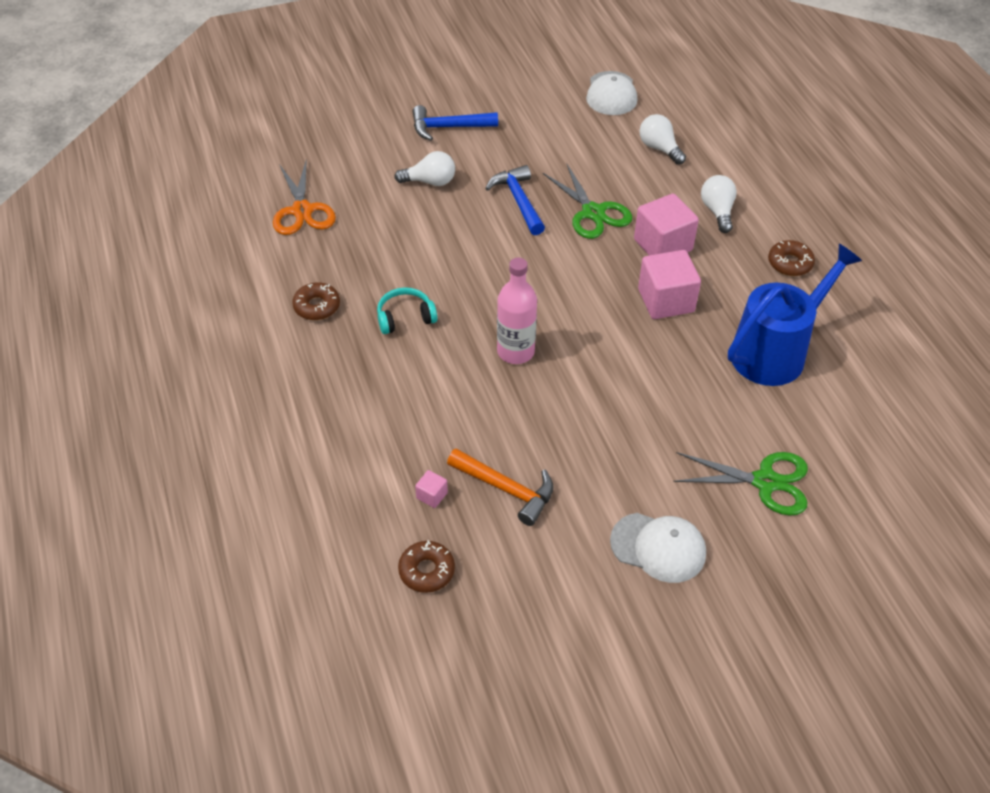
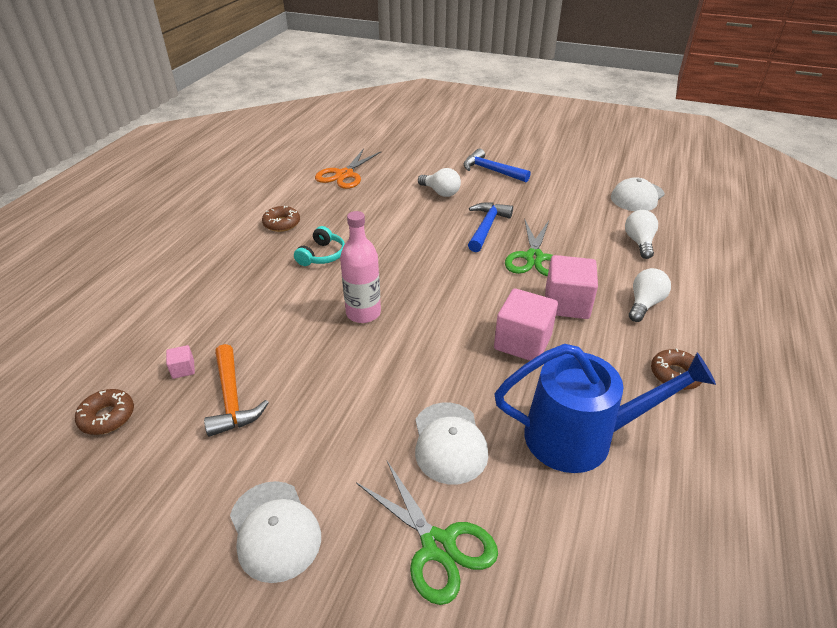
camera: 40 degrees right, 10 degrees down
(405, 317) = (322, 255): turquoise headphones -> turquoise headphones turned 90 degrees clockwise
(699, 412) = (449, 442): none -> white cap

